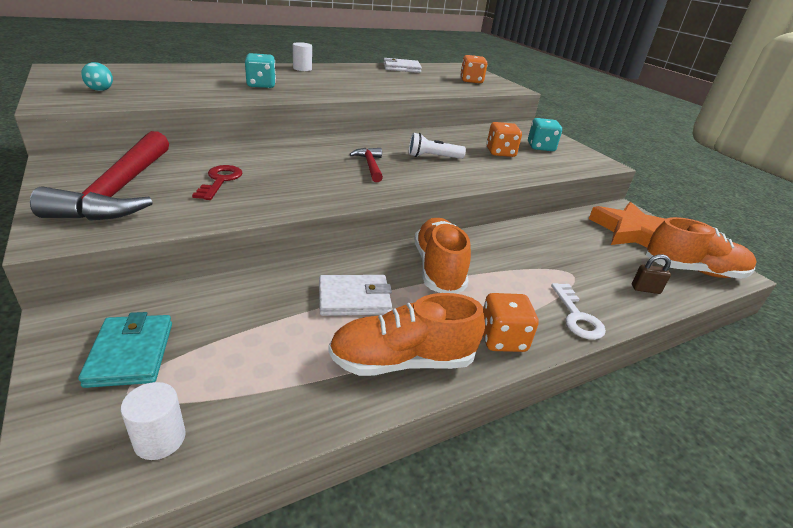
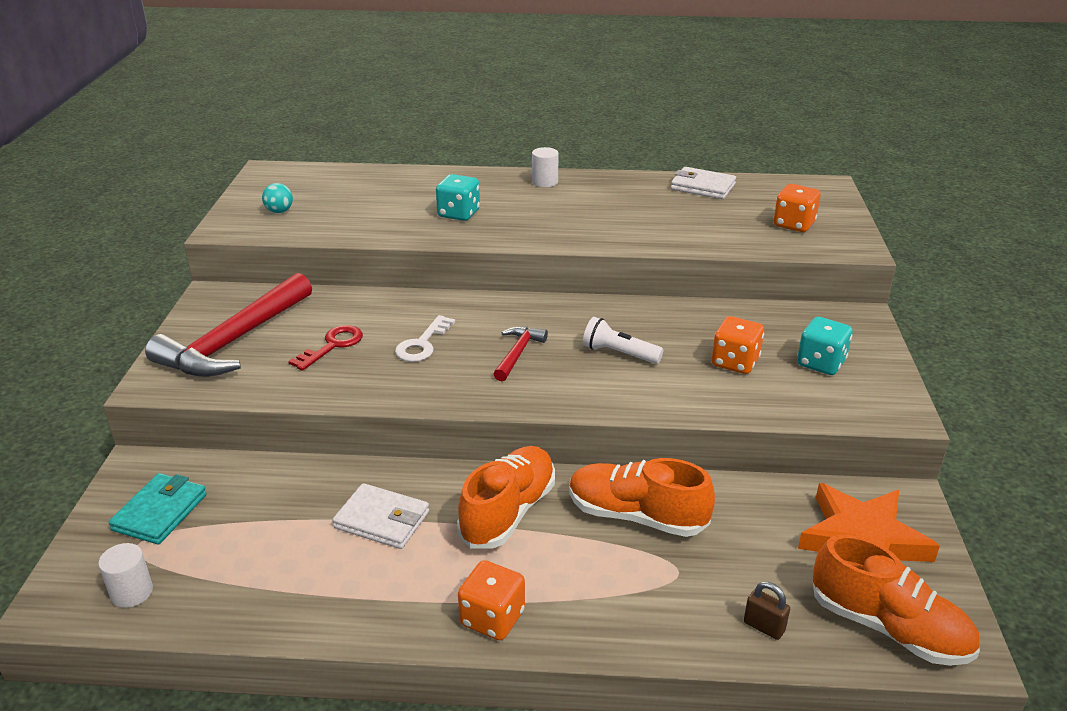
camera: 35 degrees right, 0 degrees up
(402, 361) = (366, 602): orange shoe -> orange shoe (636, 516)
(577, 316) = (615, 626): white key -> white key (422, 344)

